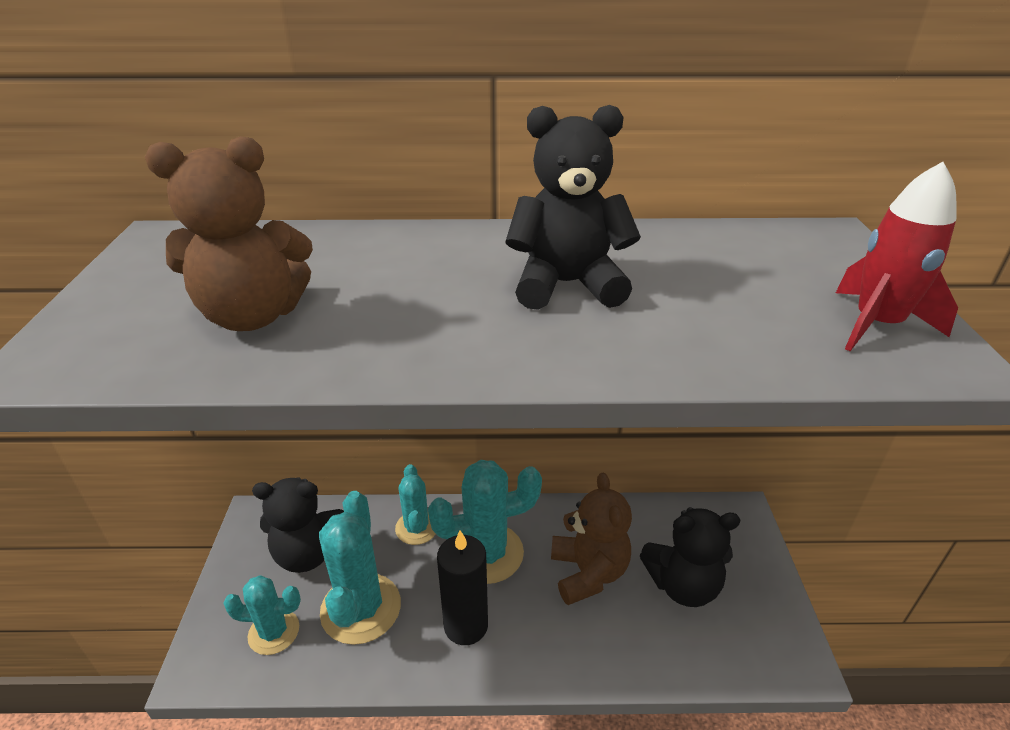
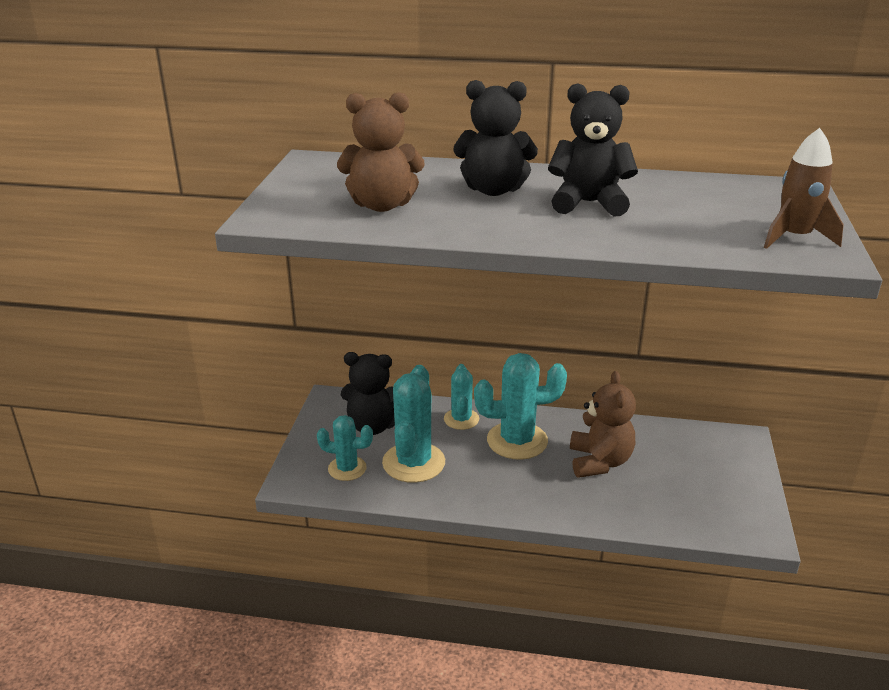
camera: 10 degrees right, 5 degrees down
(466, 625) = (495, 482): black candle -> none
(683, 585) = (678, 478): black teddy bear -> black teddy bear (493, 190)
(876, 325) = (794, 237): red rocket -> brown rocket

